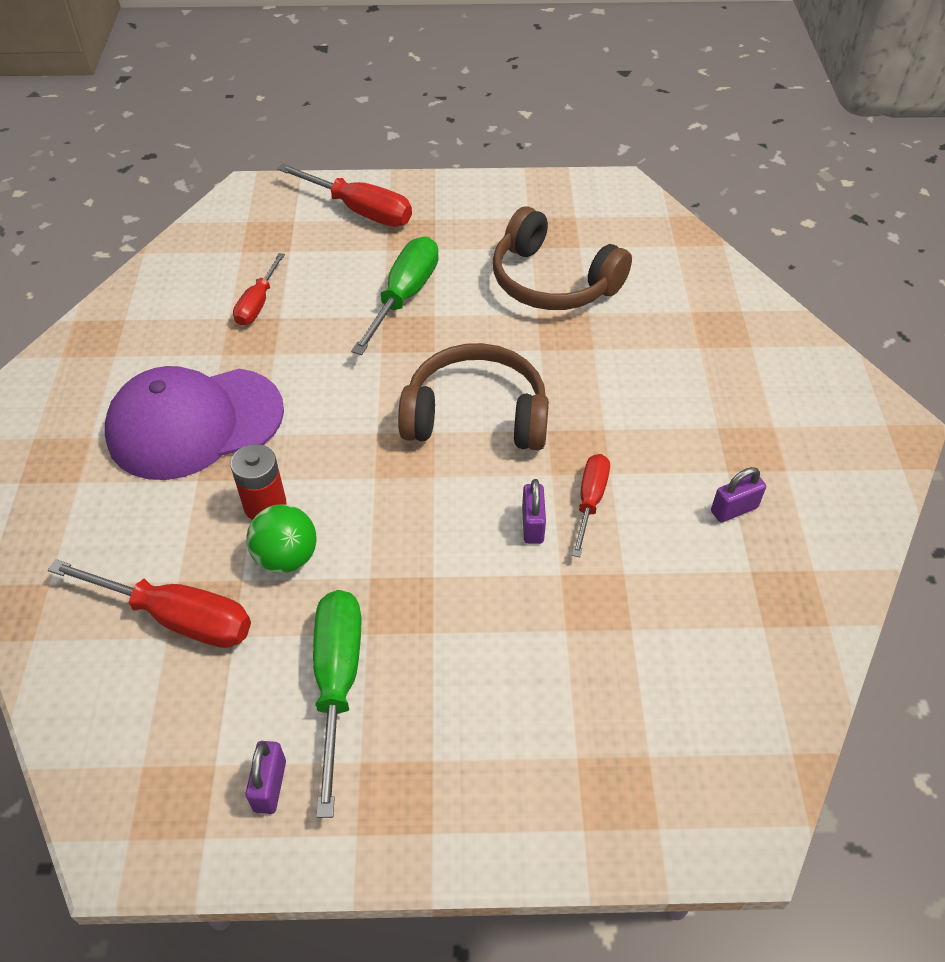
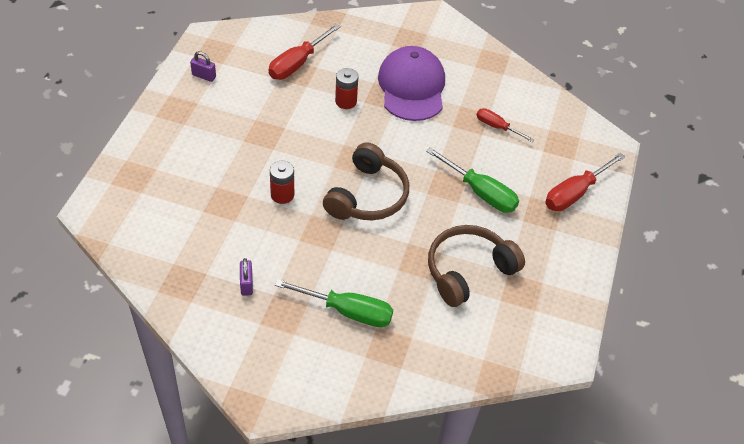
camera: 105 degrees right, 0 degrees up
(286, 557) = (311, 102): green ball -> none
(337, 680) = (238, 105): green screwdriver -> green screwdriver (348, 311)
(532, 525) = (282, 195): purple padlock -> red battery
(590, 500) = (285, 224): red screwdriver -> none

